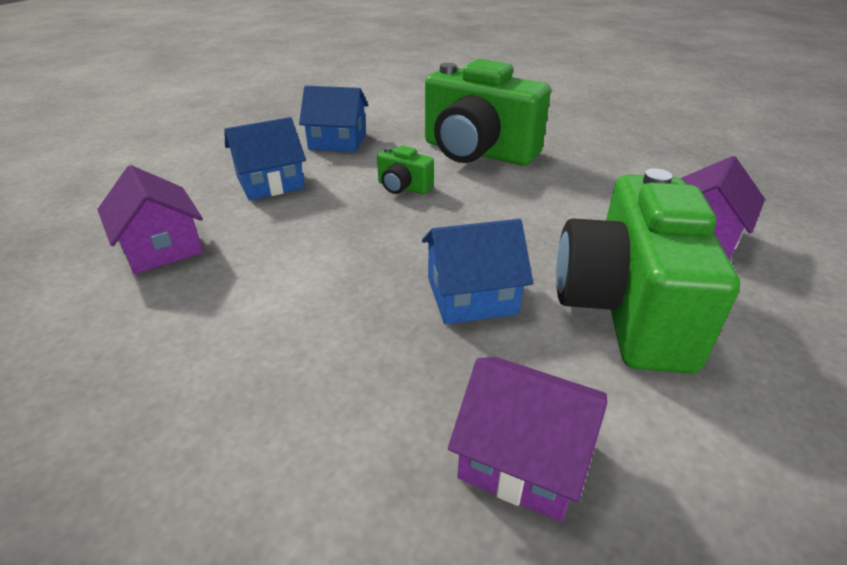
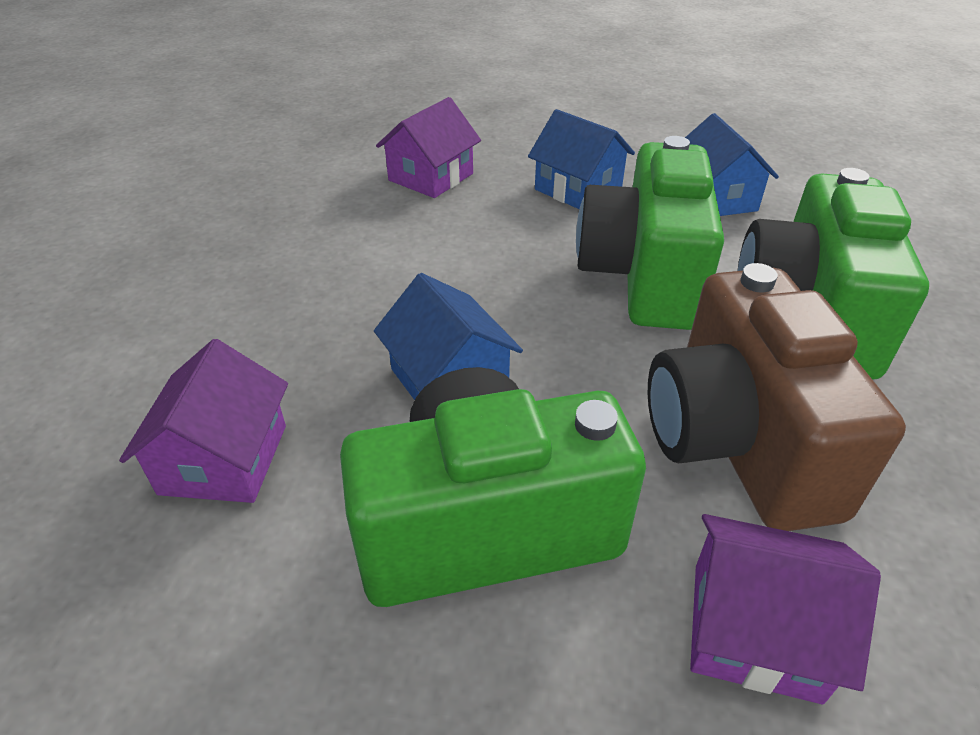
camera: 70 degrees right, 5 degrees up
(403, 187) = (644, 276): green camera -> green camera, size x2.36
(572, 202) = (737, 442): none -> brown camera

